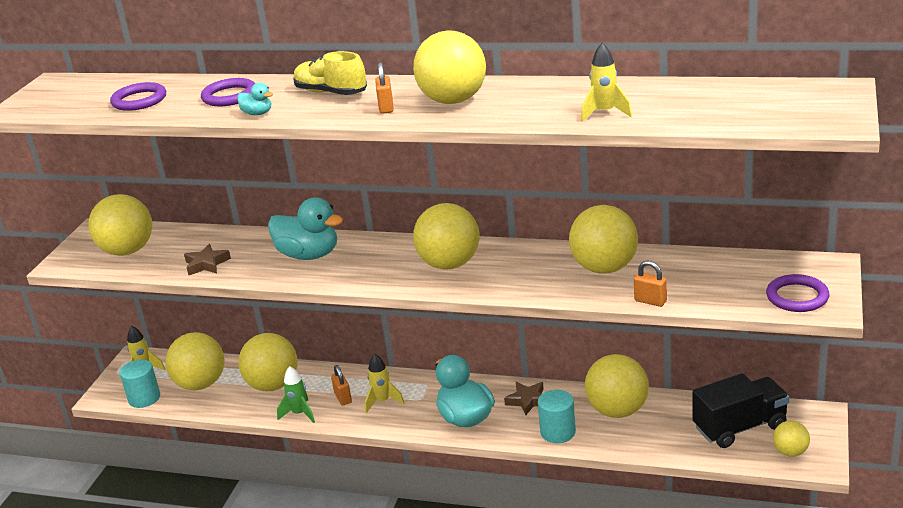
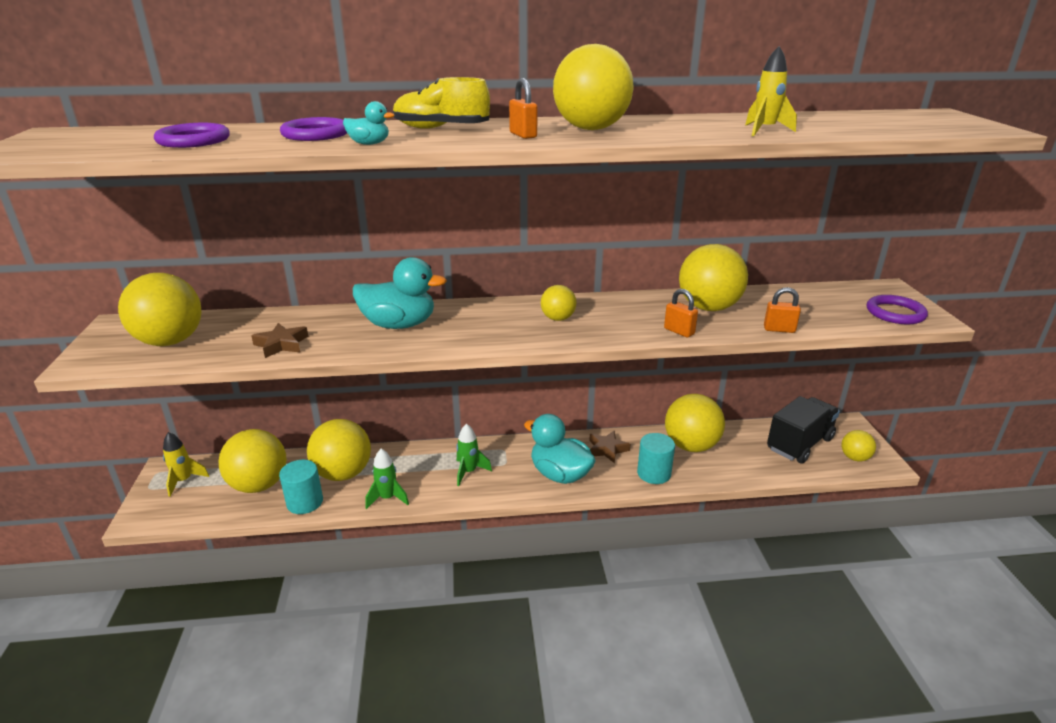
camera: 25 degrees left, 0 degrees up
(144, 398) = (195, 510): turquoise cylinder -> turquoise cylinder (305, 502)
(343, 398) = (426, 475): orange padlock -> orange padlock (679, 331)
(382, 401) = (469, 472): yellow rocket -> green rocket
(449, 264) = (558, 318): yellow ball -> yellow ball, size x0.53

